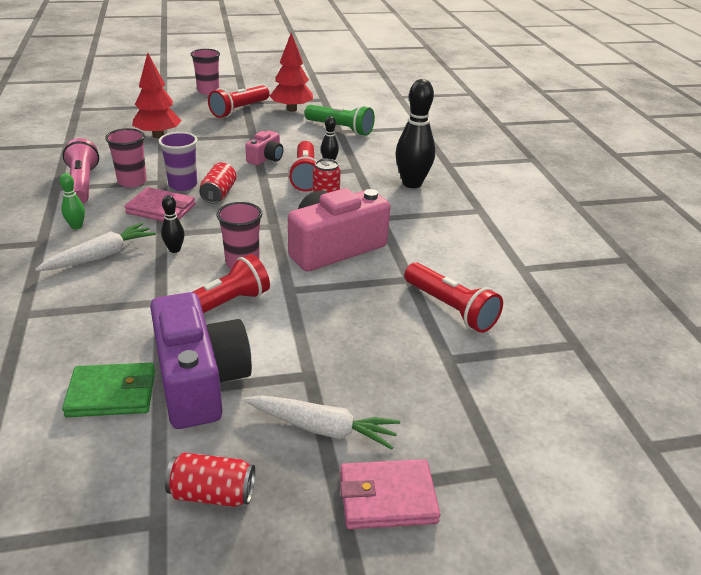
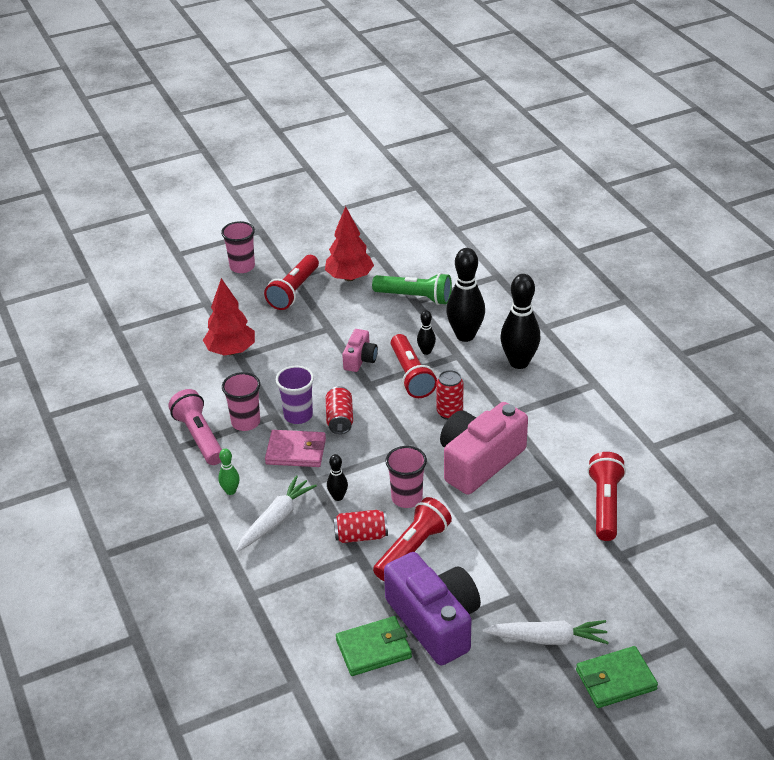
camera: 10 degrees left, 5 degrees up
(212, 494) = (493, 706): red can -> red can (361, 536)
(371, 158) = (465, 335): none -> black bowling pin
(387, 498) = (616, 680): pink wallet -> green wallet
(450, 308) = (605, 505): red flashlight -> red flashlight turned 120 degrees counterclockwise

